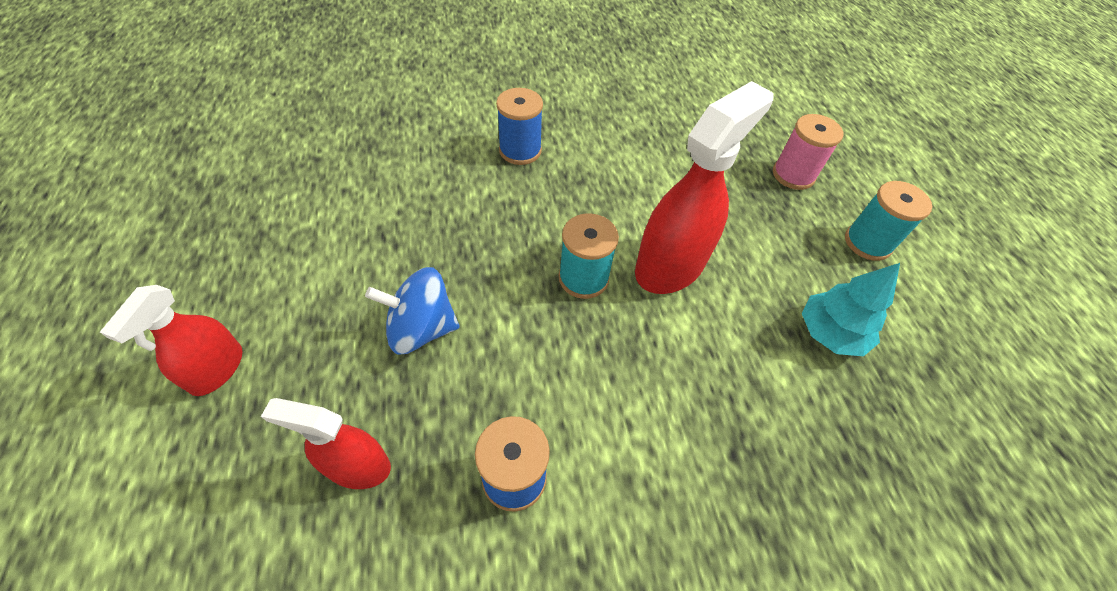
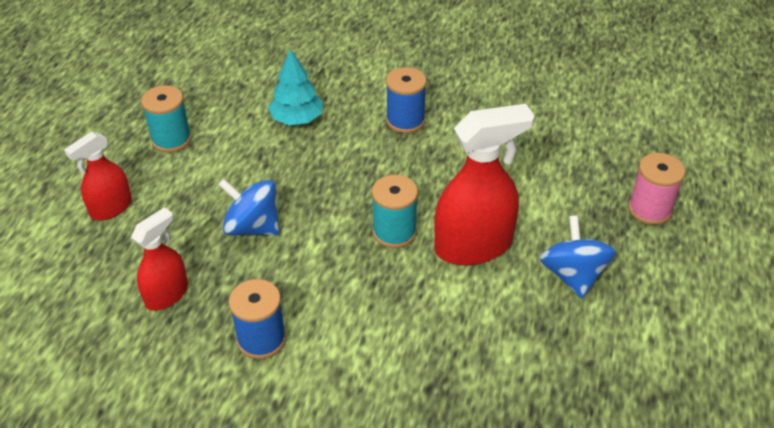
camera: 30 degrees right, 10 degrees down
(357, 466) = (167, 294): red spray bottle -> red spray bottle turned 90 degrees clockwise
(777, 264) = (573, 275): none -> blue spinning top
(830, 333) = (578, 340): turquoise tree -> turquoise tree (297, 119)
(867, 243) = (678, 287): turquoise spool -> turquoise spool (171, 139)

